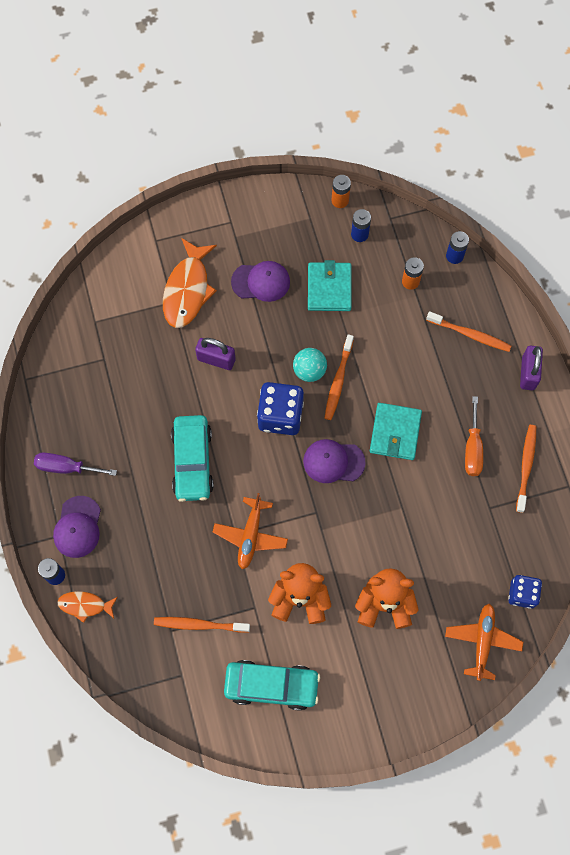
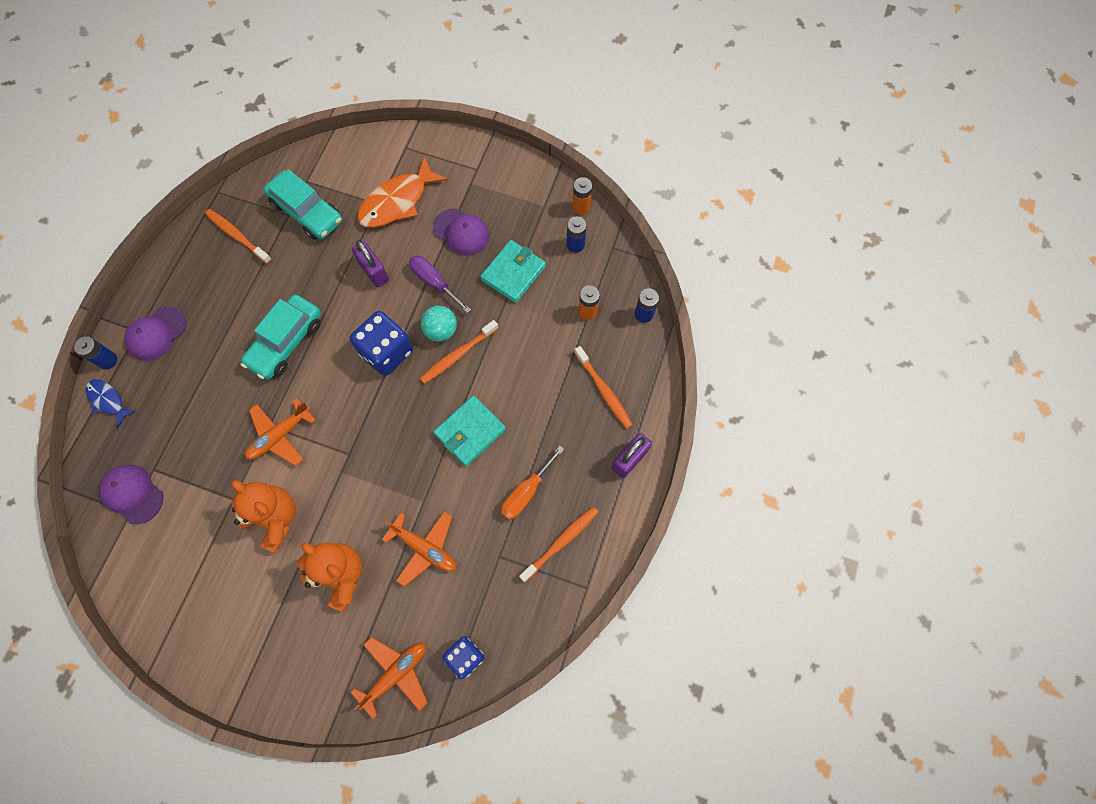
camera: 35 degrees right, 0 degrees up
(66, 467) = (188, 280): purple screwdriver -> purple screwdriver (434, 282)
(85, 605) = (108, 400): orange fish -> blue fish
(199, 624) = (178, 481): orange toothbrush -> orange toothbrush (237, 236)
(271, 685) = (190, 576): turquoise car -> turquoise car (307, 212)
(333, 462) = (398, 421): purple cap -> purple cap (132, 494)
(431, 540) = (424, 548): none -> orange plane

